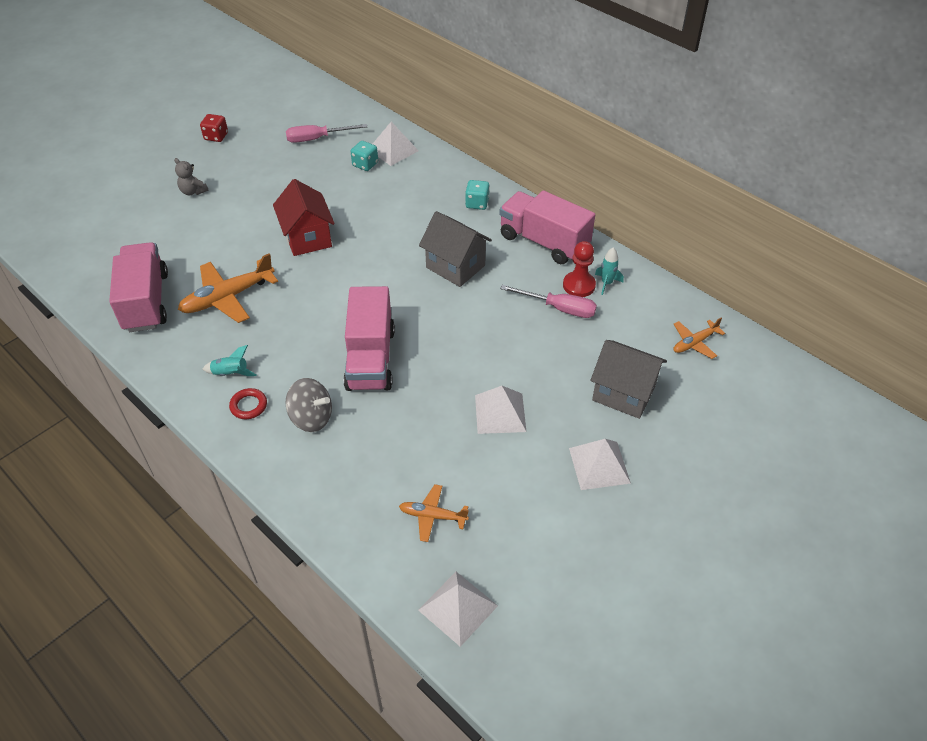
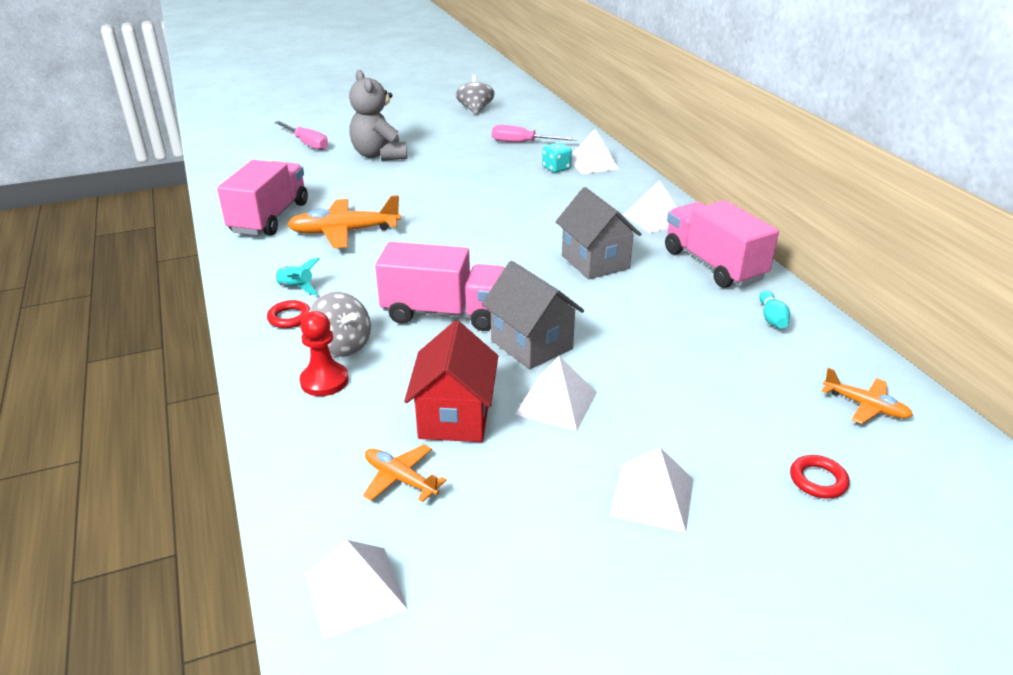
camera: 25 degrees right, 15 degrees down
(193, 191) = (379, 155): grey teddy bear -> grey teddy bear, size x2.05
(216, 136) = (431, 125): red dice -> none
(245, 103) = (475, 110): none -> grey spinning top
(307, 238) = (457, 207): red house -> red house (454, 417)
(370, 358) = (444, 313): pink truck -> pink truck turned 105 degrees counterclockwise
(477, 203) = (655, 219): turquoise dice -> white pyramid
(559, 308) = (695, 326): pink screwdriver -> pink screwdriver (307, 143)
(579, 285) = (734, 312): red pawn -> red pawn (324, 381)
(606, 283) = (772, 318): turquoise rocket -> turquoise bowling pin
(623, 393) = (732, 430): grey house -> grey house (531, 344)
(689, 414) = (818, 480): none -> red ring
(694, 343) = (865, 406): orange plane -> orange plane turned 135 degrees counterclockwise

